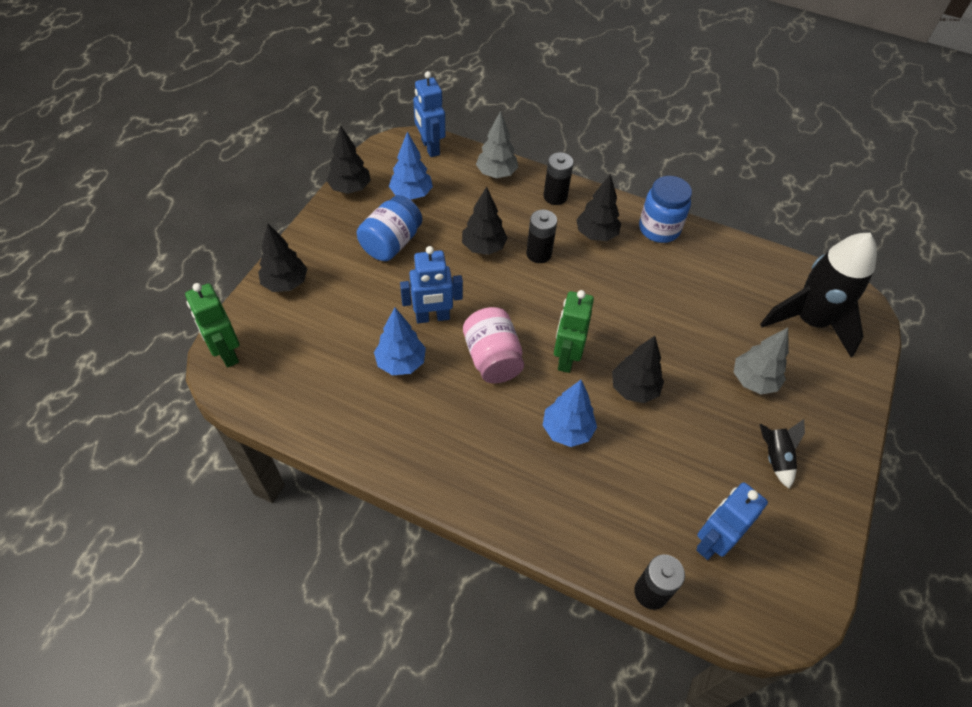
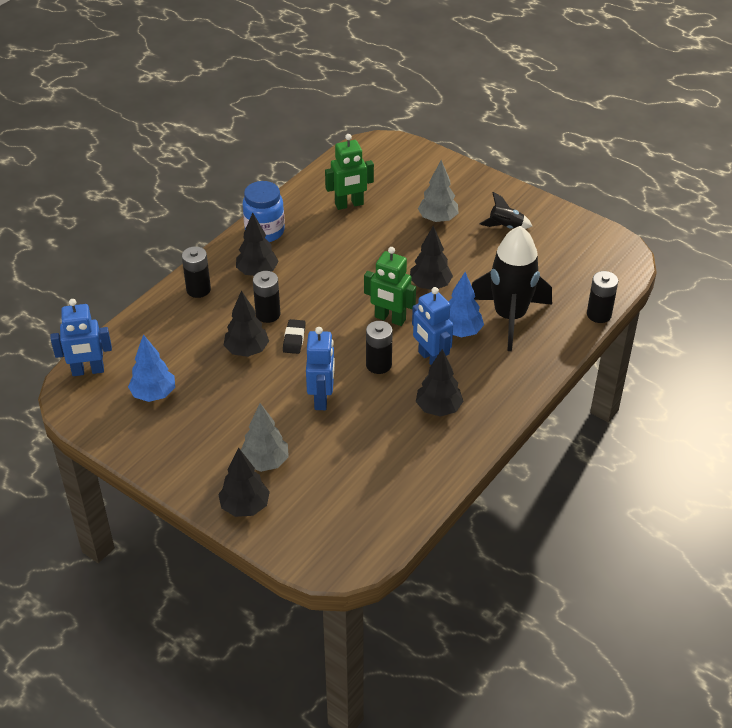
camera: 75 degrees left, 10 degrees down
(227, 353) = (322, 558): green robot -> green robot (349, 204)
(350, 188) = (125, 443): black tree -> black tree (438, 409)
(391, 243) = (217, 418): blue jar -> none
(401, 363) = (368, 427): blue tree -> none
(492, 358) = (378, 365): pink jar -> black battery
(496, 173) = (150, 325): grey tree -> grey tree (265, 462)
(510, 280) = (294, 339): none -> black eraser
(712, 541) = (565, 275): blue robot -> blue robot (431, 359)
(810, 321) = (390, 174): black rocket -> black rocket (509, 317)

